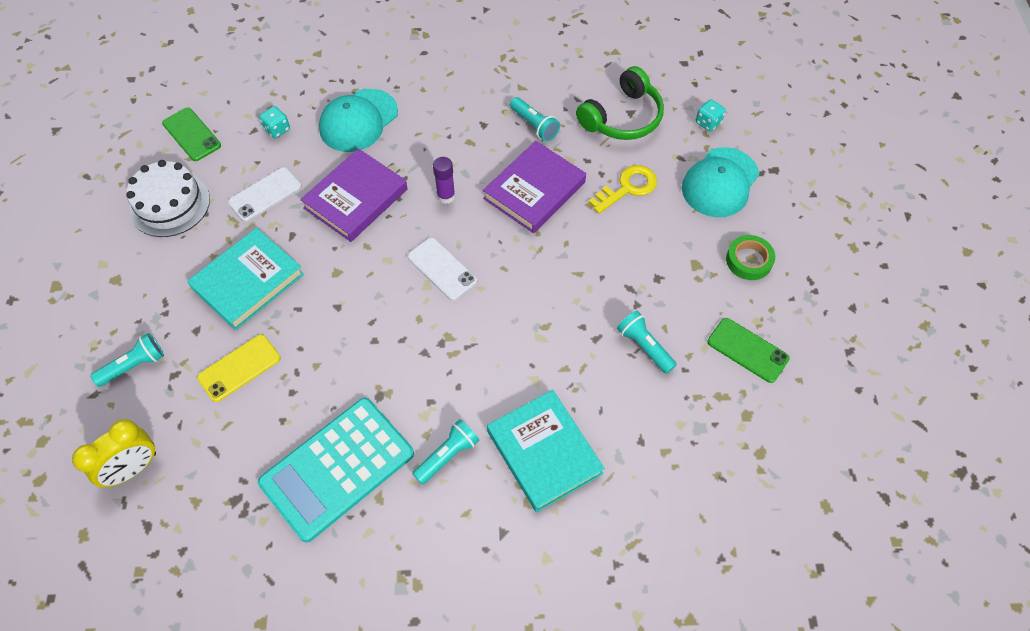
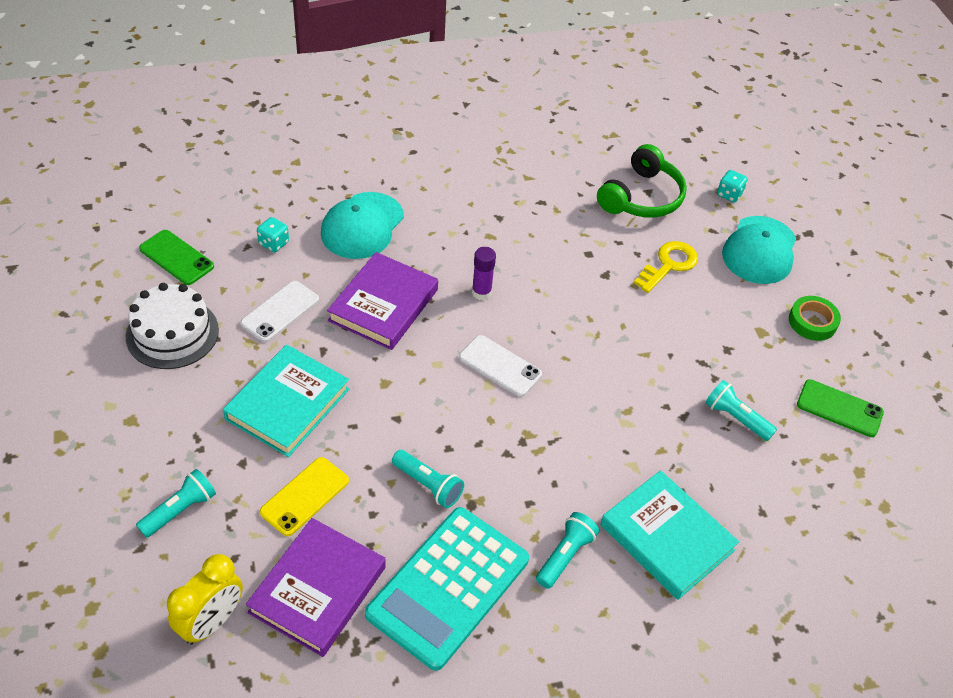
camera: 15 degrees left, 10 degrees down
(534, 125) = (553, 213): turquoise flashlight -> turquoise flashlight (428, 485)
(534, 190) = (573, 277): purple book -> purple book (318, 590)

